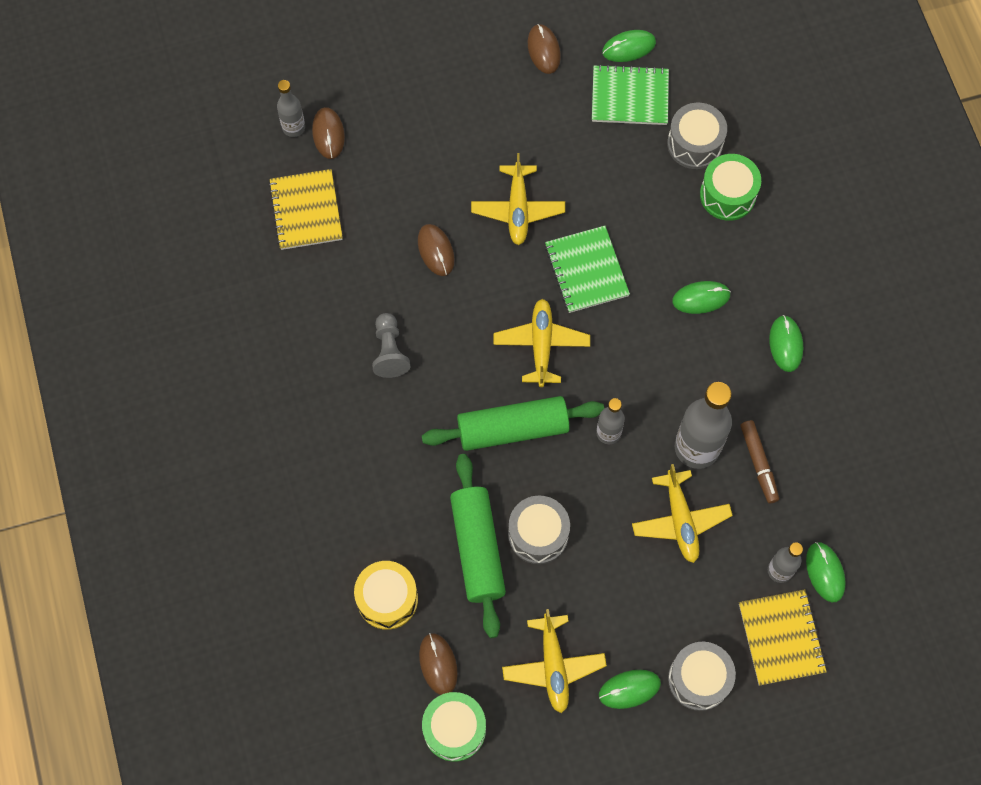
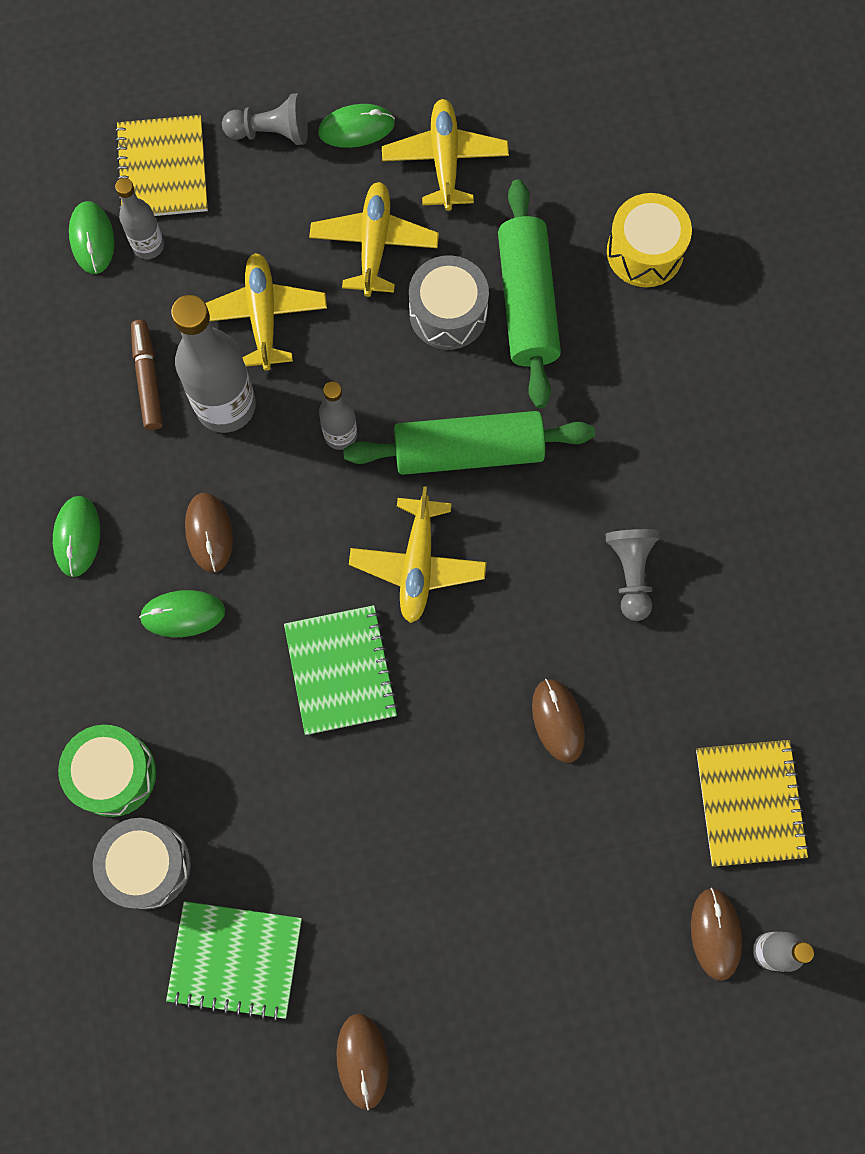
camera: 175 degrees left, 5 degrees up
(438, 664) = (585, 173): brown mouse -> brown mouse (209, 533)
(454, 729) = (569, 102): green drum -> none
(518, 209) = (431, 777): yellow plane -> yellow plane (374, 244)
(629, 47) = (223, 1053): green mouse -> none
(699, 679) = (271, 132): grey drum -> grey pawn

